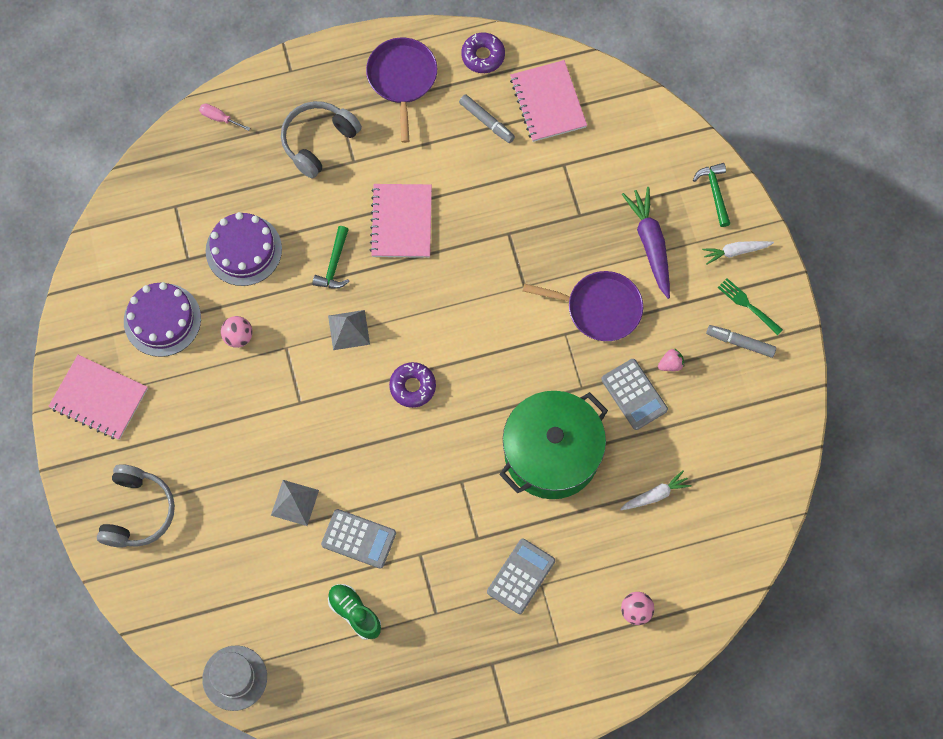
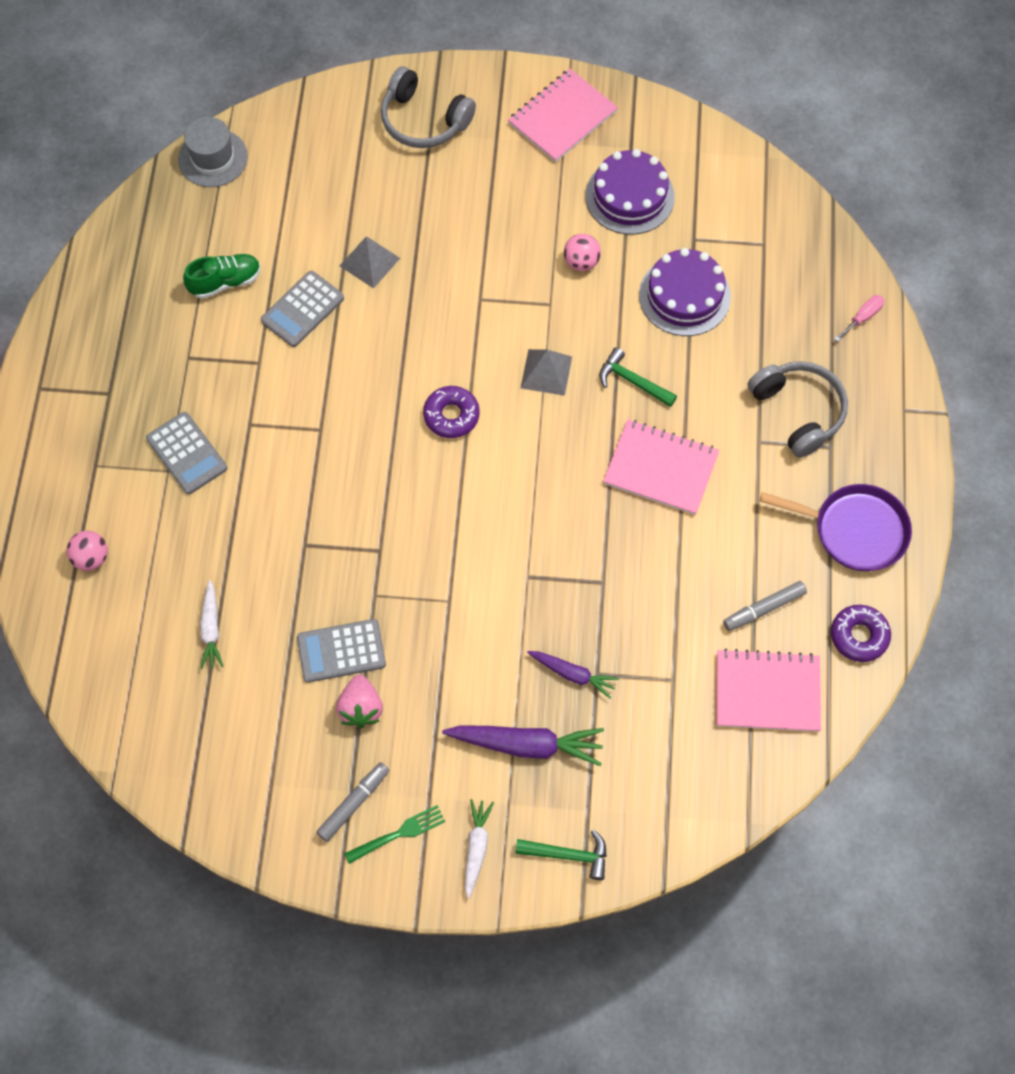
camera: 110 degrees right, 5 degrees down
(551, 453) = (310, 534): green pot -> none
(586, 231) = (573, 674): none -> purple carrot
(600, 308) = (465, 652): purple pan -> none
(670, 364) = (361, 708): pink strawberry -> pink strawberry, size x1.55

